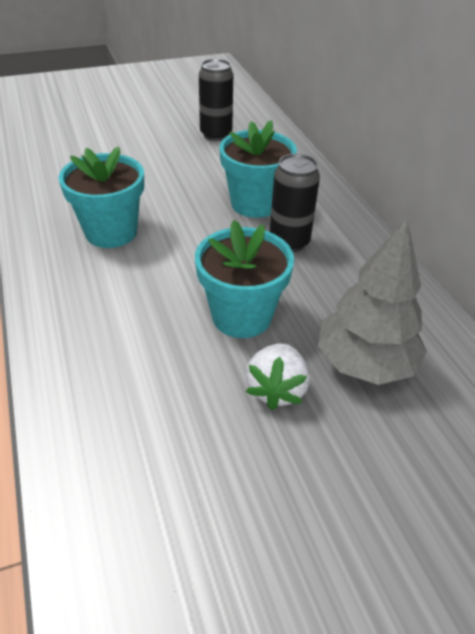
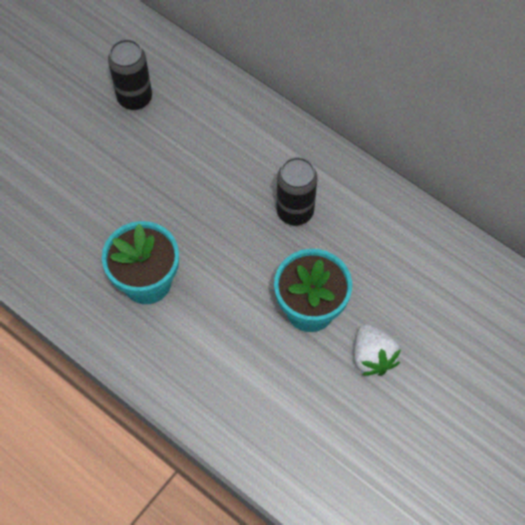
camera: 30 degrees left, 20 degrees up
(254, 204) = (238, 180): turquoise flower pot -> none
(364, 363) = (414, 302): grey tree -> none

